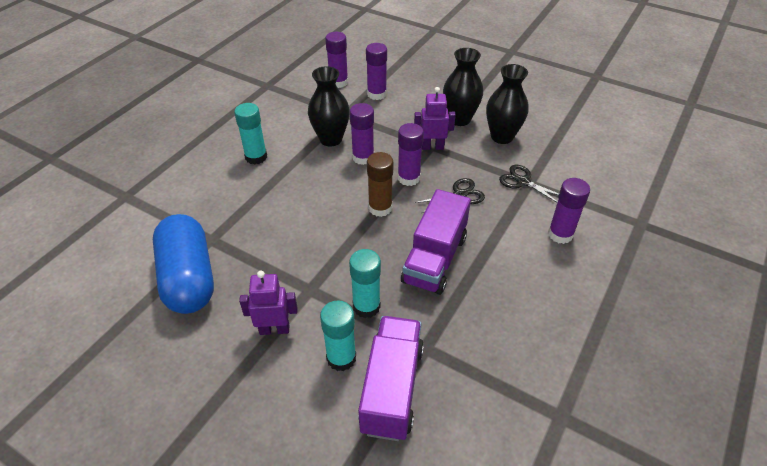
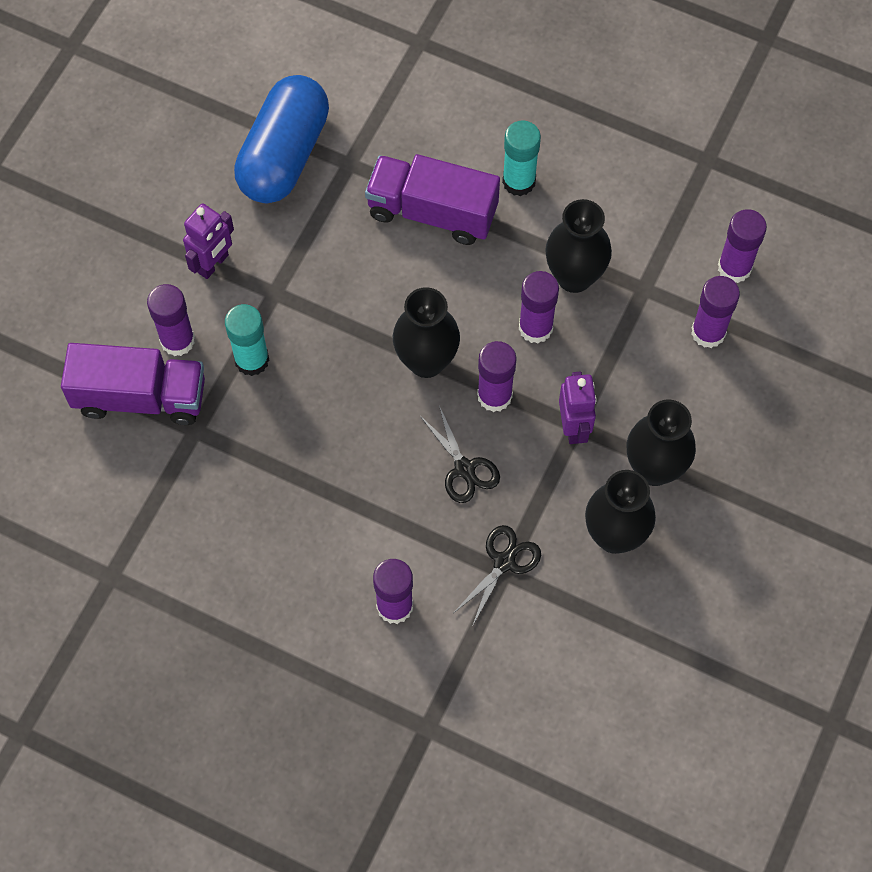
camera: 85 degrees right, 20 degrees up
(188, 278) = (284, 155): blue capsule -> blue capsule turned 45 degrees counterclockwise
(274, 329) = (213, 264): purple robot -> purple robot turned 45 degrees clockwise
(341, 358) = (177, 340): turquoise glue stick -> purple glue stick
(380, 208) = (426, 361): brown glue stick -> black vase
(434, 259) = (334, 437): purple truck -> purple truck (432, 212)

